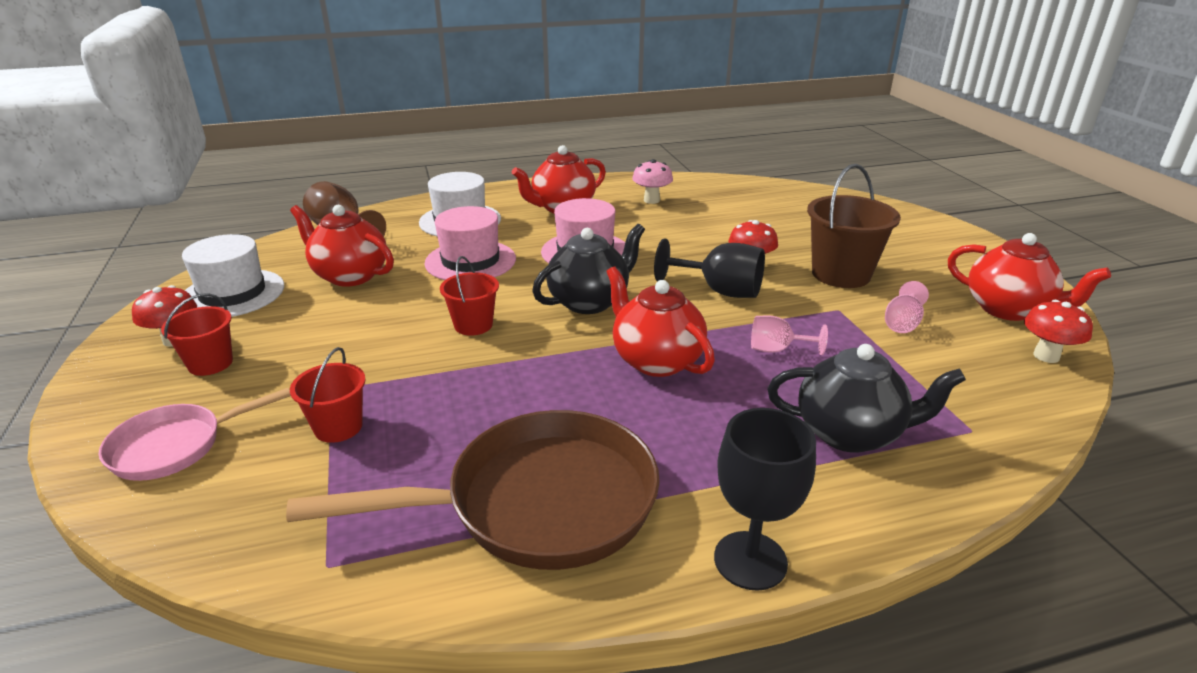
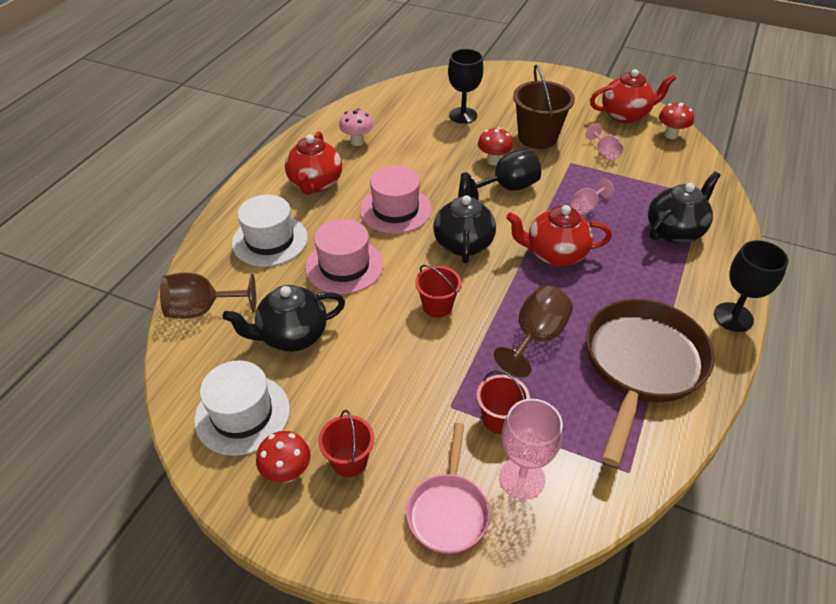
camera: 50 degrees left, 15 degrees up
(256, 478) = (522, 478): none -> pink goblet
(349, 276) = (292, 336): red teapot -> black teapot
(496, 401) = (535, 337): none -> brown goblet
(790, 225) = (463, 115): none -> black goblet

